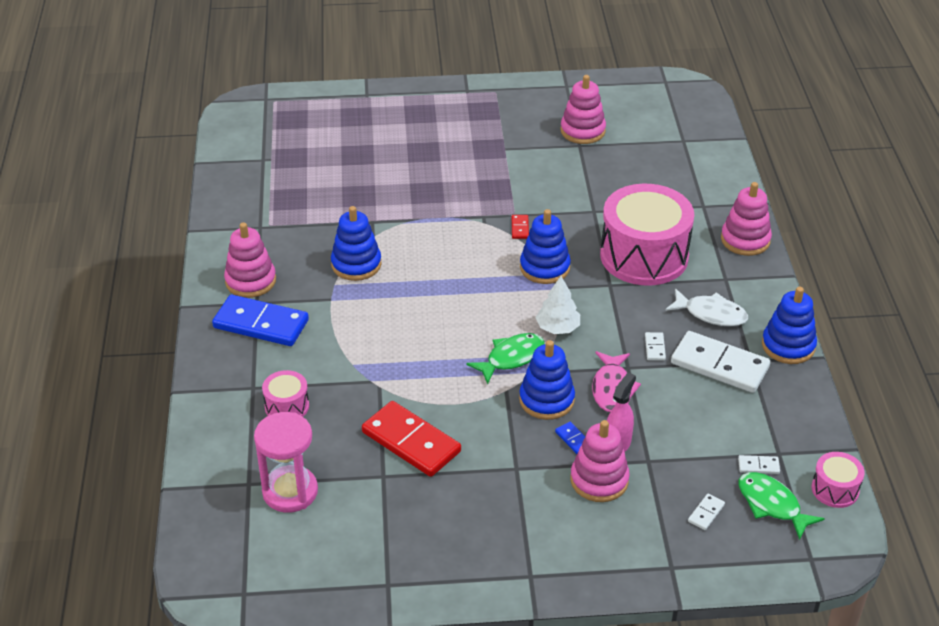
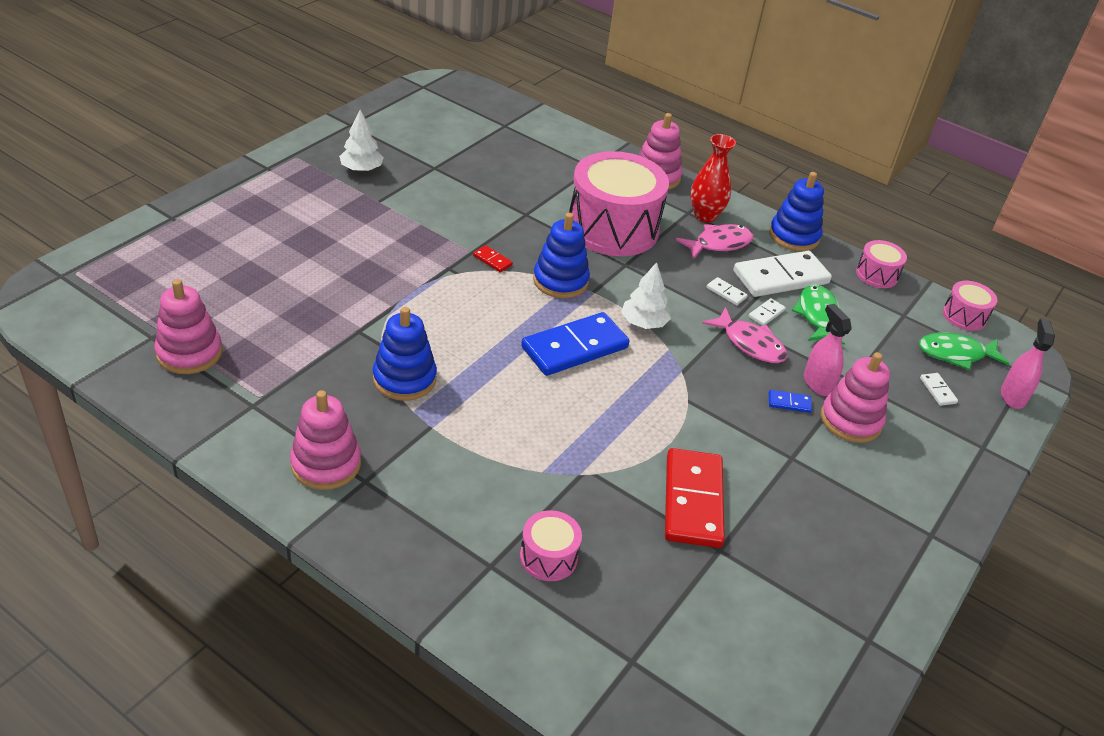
camera: 55 degrees left, 0 degrees up
(261, 324) = (402, 498): blue domino -> blue domino (575, 348)
(290, 492) = (676, 634): pink hourglass -> none
(411, 442) = (692, 501): red domino -> red domino turned 75 degrees counterclockwise
(511, 358) = (651, 371): green fish -> green fish (817, 315)
(526, 121) = (361, 169): none -> white tree
(546, 400) = (725, 386): blue stacking toy -> none
(582, 131) = (419, 155): pink stacking toy -> pink stacking toy (189, 353)
(711, 314) = (719, 244): white fish -> pink fish
(736, 289) = (705, 215): none -> red vase
(758, 466) = (909, 333): white domino -> white domino (766, 314)
(764, 561) = (1012, 396): none -> pink spray bottle
(811, 414) = (877, 274): none -> pink drum

